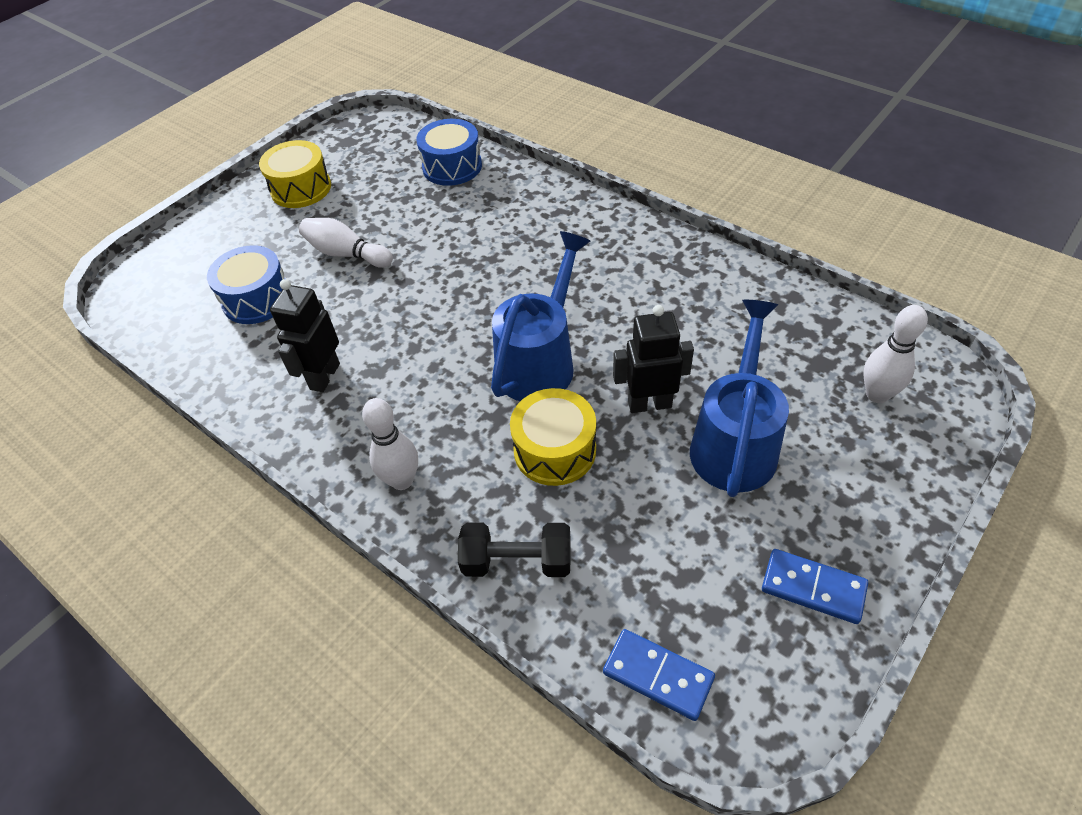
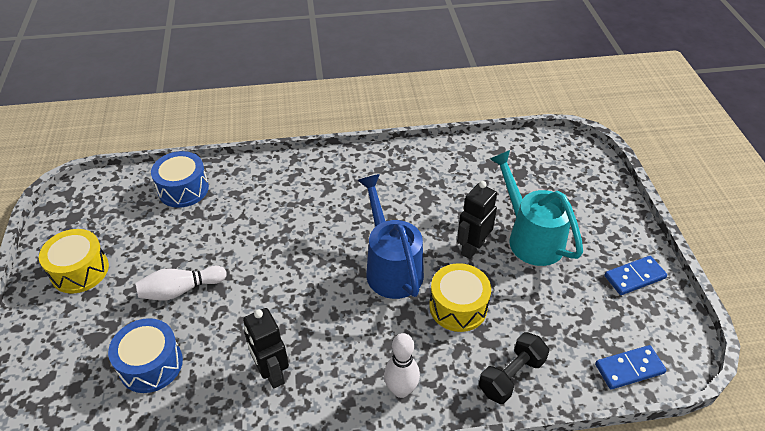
camera: 50 degrees left, 5 degrees down
(735, 442) = (530, 237): blue watering can -> turquoise watering can
(877, 394) = (557, 172): white bowling pin -> none

